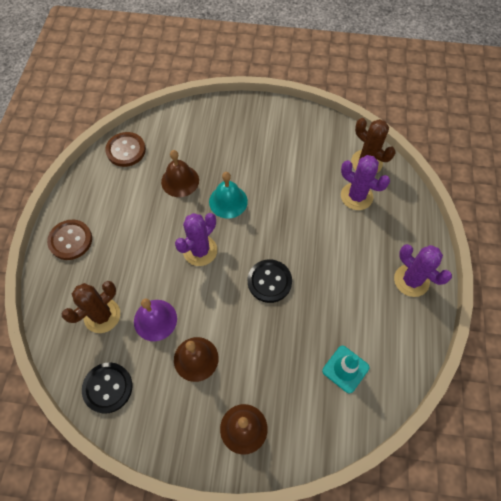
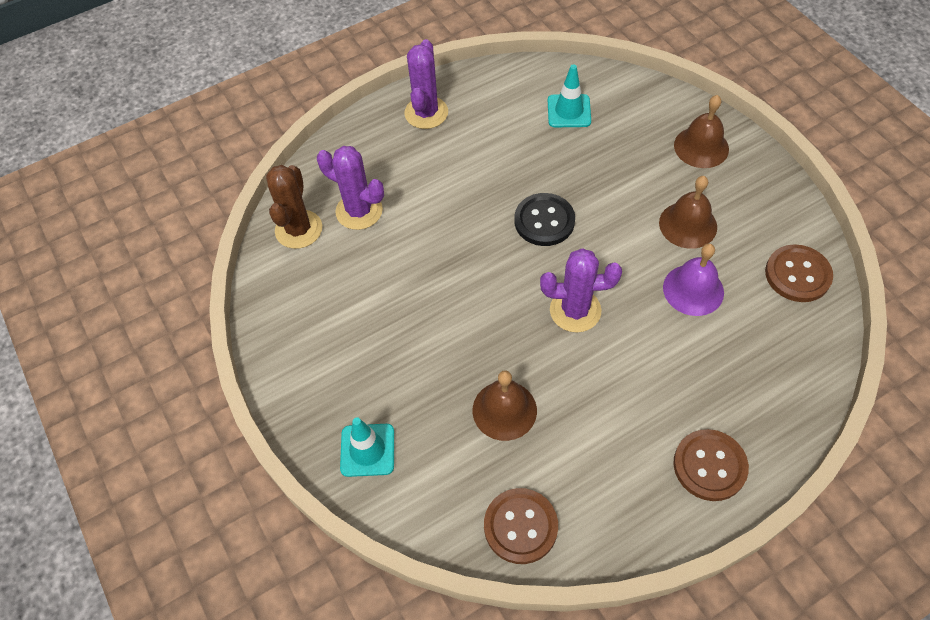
camera: 125 degrees left, 5 degrees down
(102, 315) = (746, 344): brown cactus -> none
(108, 388) = (797, 275): black button -> brown button
(213, 120) = (367, 450): none -> turquoise traffic cone
(228, 201) = (483, 331): turquoise bell -> none
(356, 196) = (359, 211): purple cactus -> purple cactus turned 60 degrees counterclockwise

